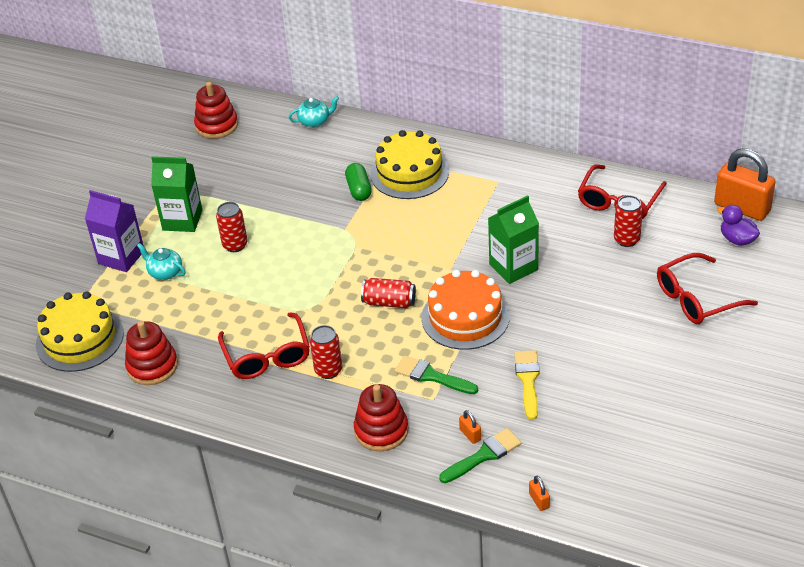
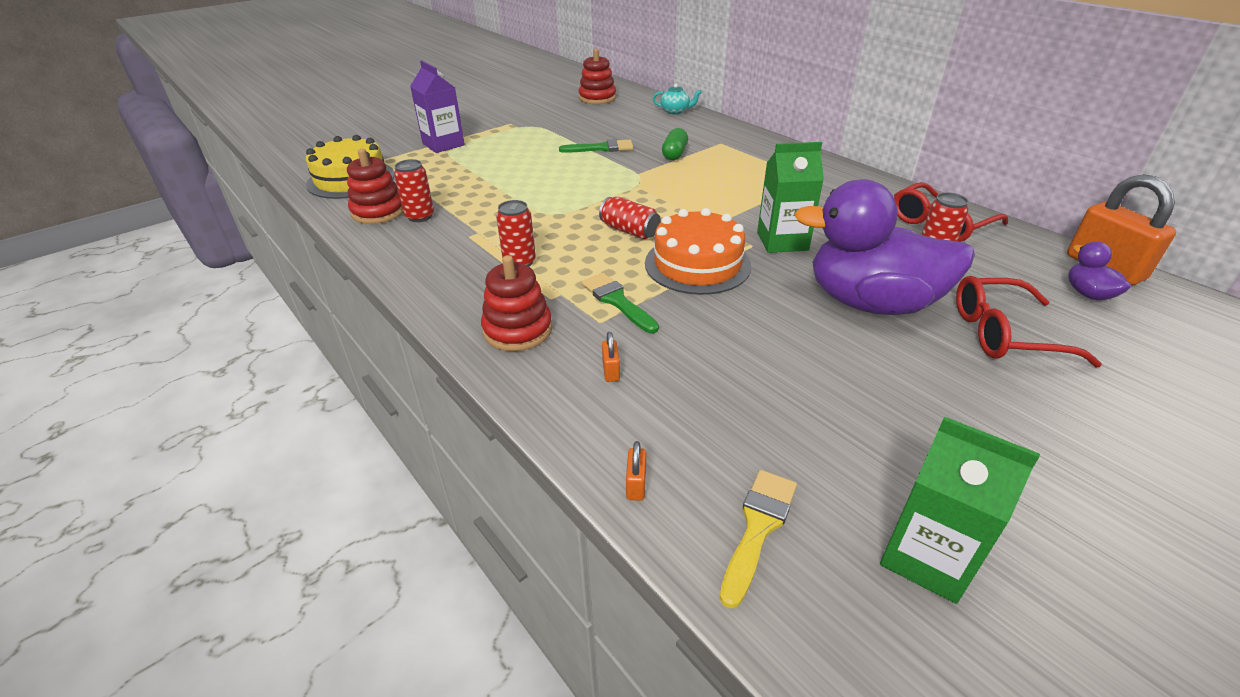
camera: 25 degrees right, 5 degrees down
(165, 272) = (463, 160): turquoise teapot -> none
(182, 220) = (513, 137): green carton -> green carton (927, 557)
(235, 245) = (536, 159): red can -> red can (420, 216)
(267, 356) = (477, 235): red glasses -> none
(409, 173) = (730, 155): yellow cake -> none
(483, 455) = (608, 399): green brush -> green brush (601, 148)
(528, 380) = (724, 342): yellow brush -> yellow brush (758, 528)
(604, 305) = (871, 303): none -> purple duck

